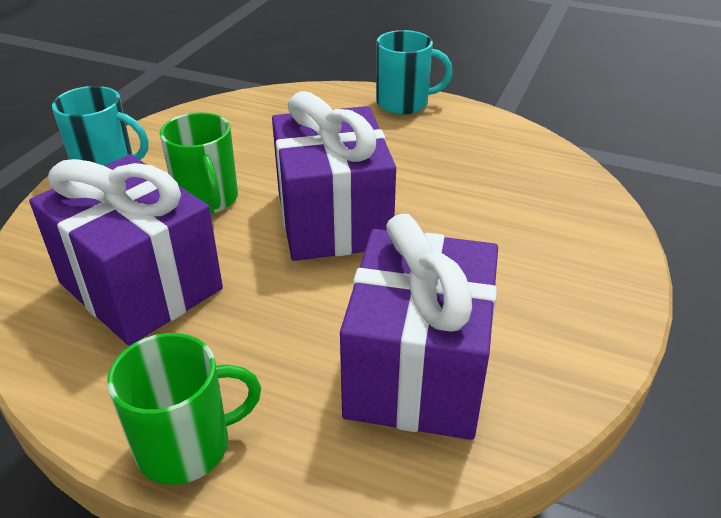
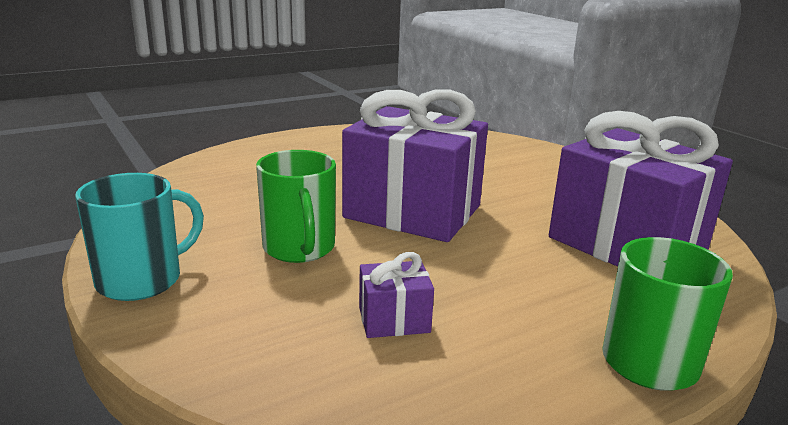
camera: 55 degrees left, 15 degrees down
(141, 286) = (394, 320): purple gift -> purple gift, size x0.42
(207, 199) = (299, 248): green mug -> green mug turned 60 degrees clockwise
(404, 103) = (295, 141): turquoise mug -> none

